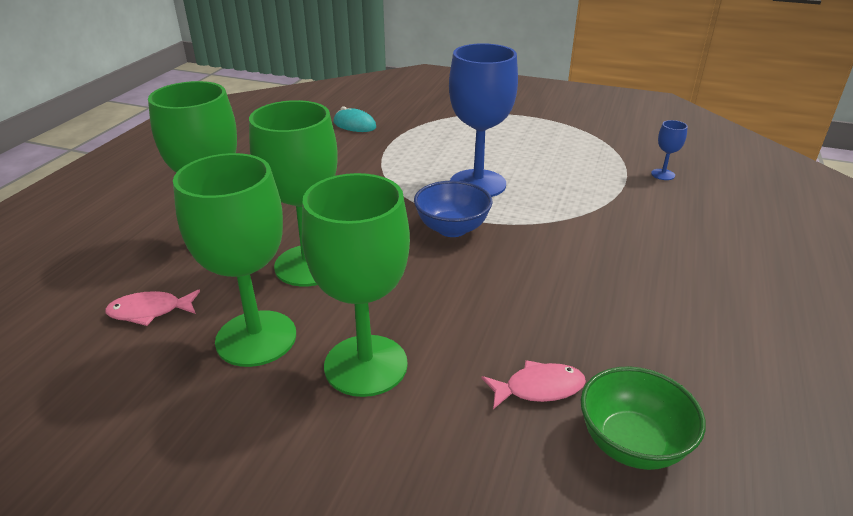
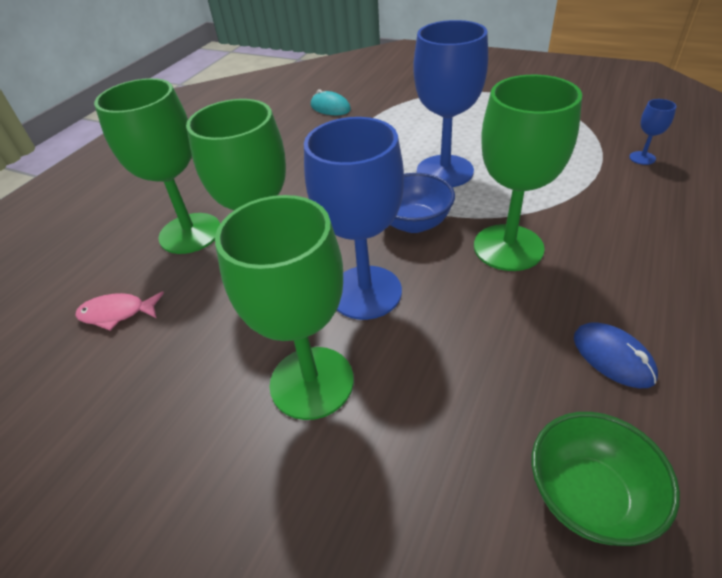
camera: 10 degrees right, 10 degrees up
(256, 338) = (210, 346): green goblet -> green goblet (508, 247)
(410, 288) = (365, 292): none -> blue goblet
(538, 388) = (488, 418): pink fish -> none
(646, 336) = (613, 357): none -> blue mouse

